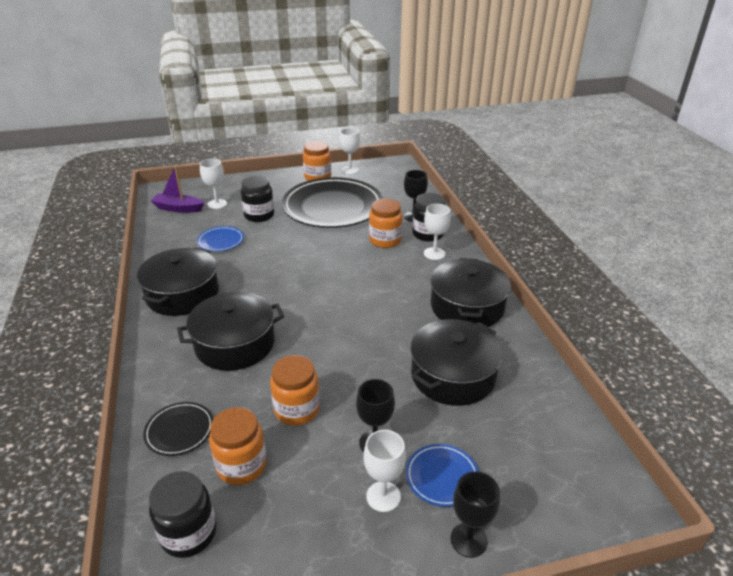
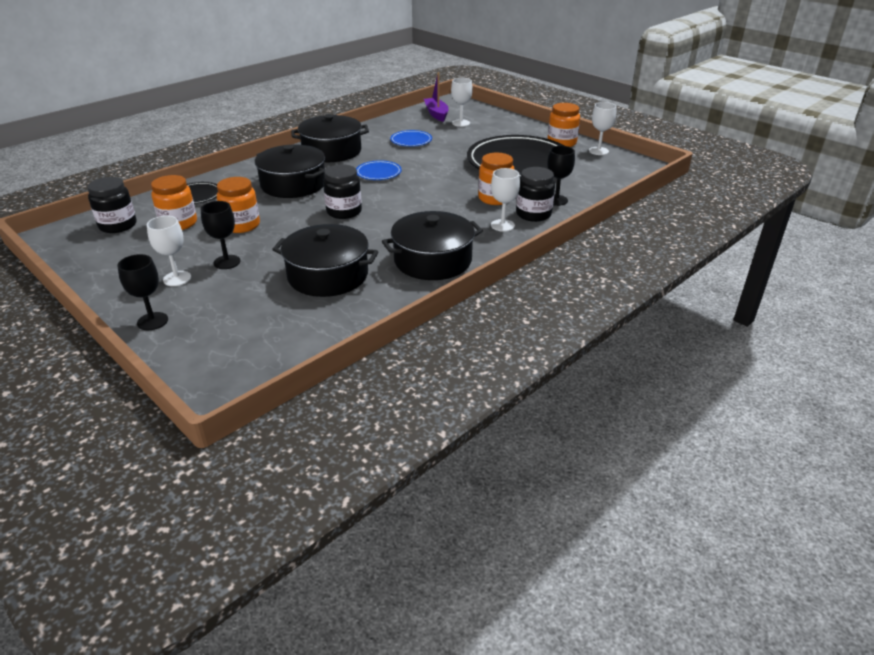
camera: 60 degrees right, 0 degrees up
(259, 215) = (465, 141): black jar -> black jar (344, 212)
(442, 477) = (208, 297): blue plate -> blue plate (378, 173)

